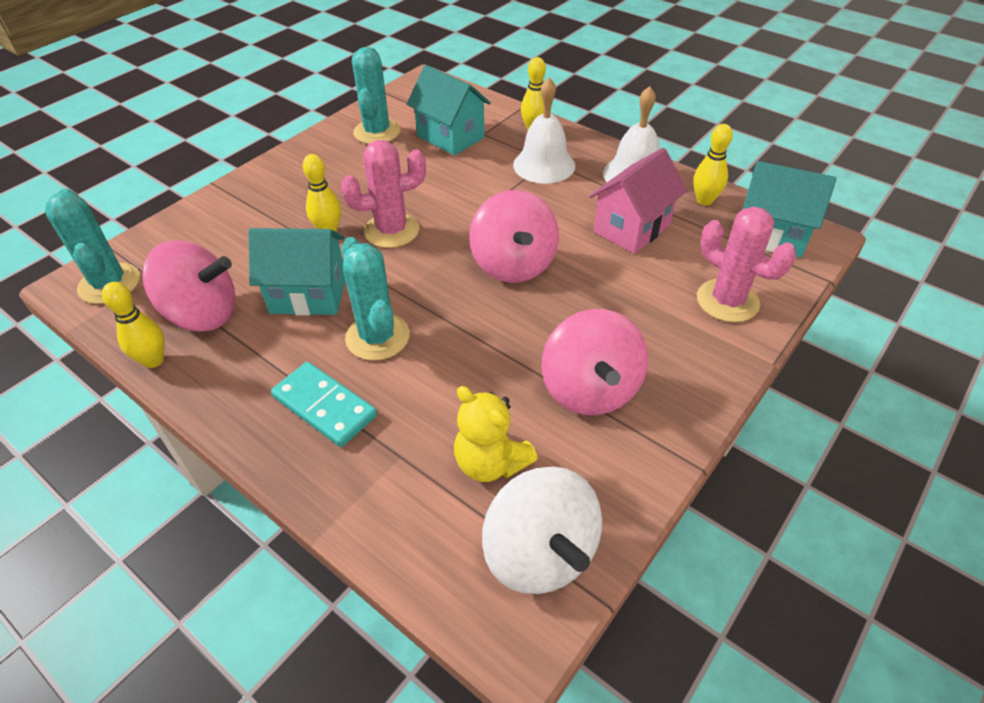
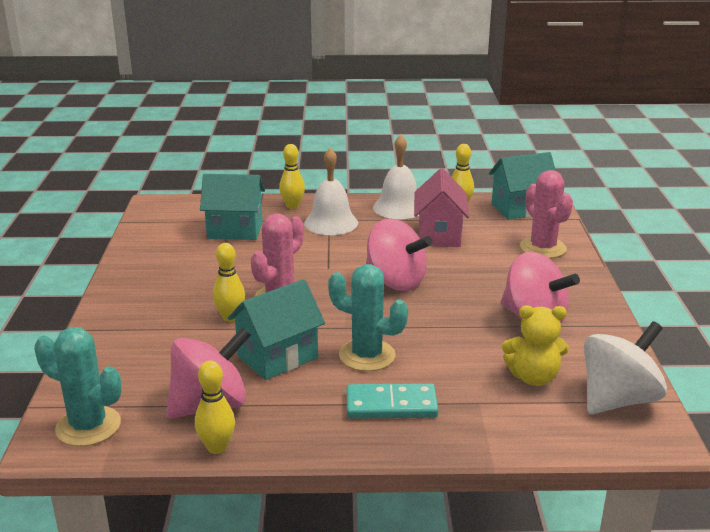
camera: 40 degrees left, 20 degrees down
(377, 132) = (168, 247): turquoise cactus -> none
(540, 553) = (618, 399): white spinning top -> white spinning top turned 60 degrees counterclockwise
(727, 301) = (543, 248): pink cactus -> pink cactus turned 60 degrees clockwise

